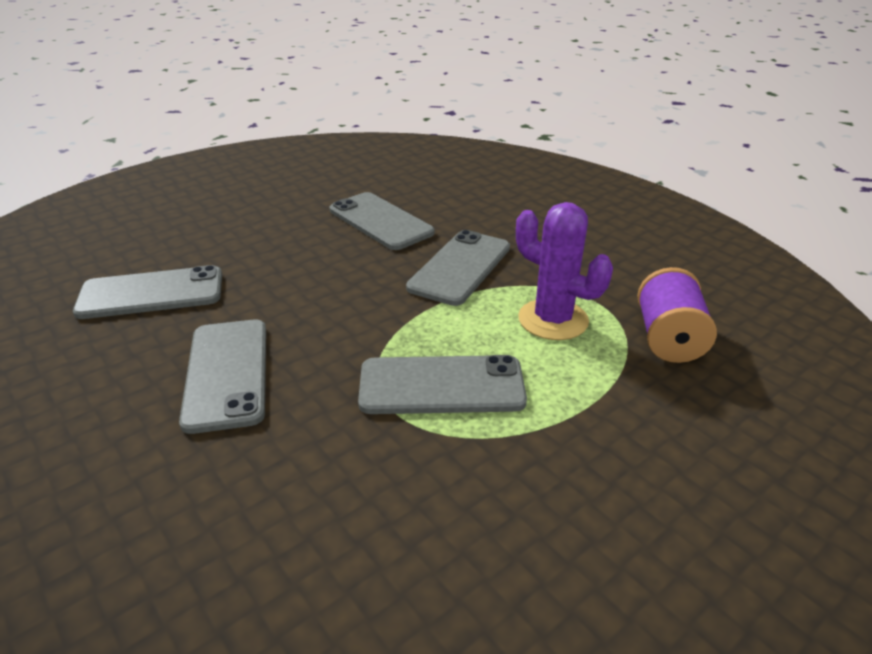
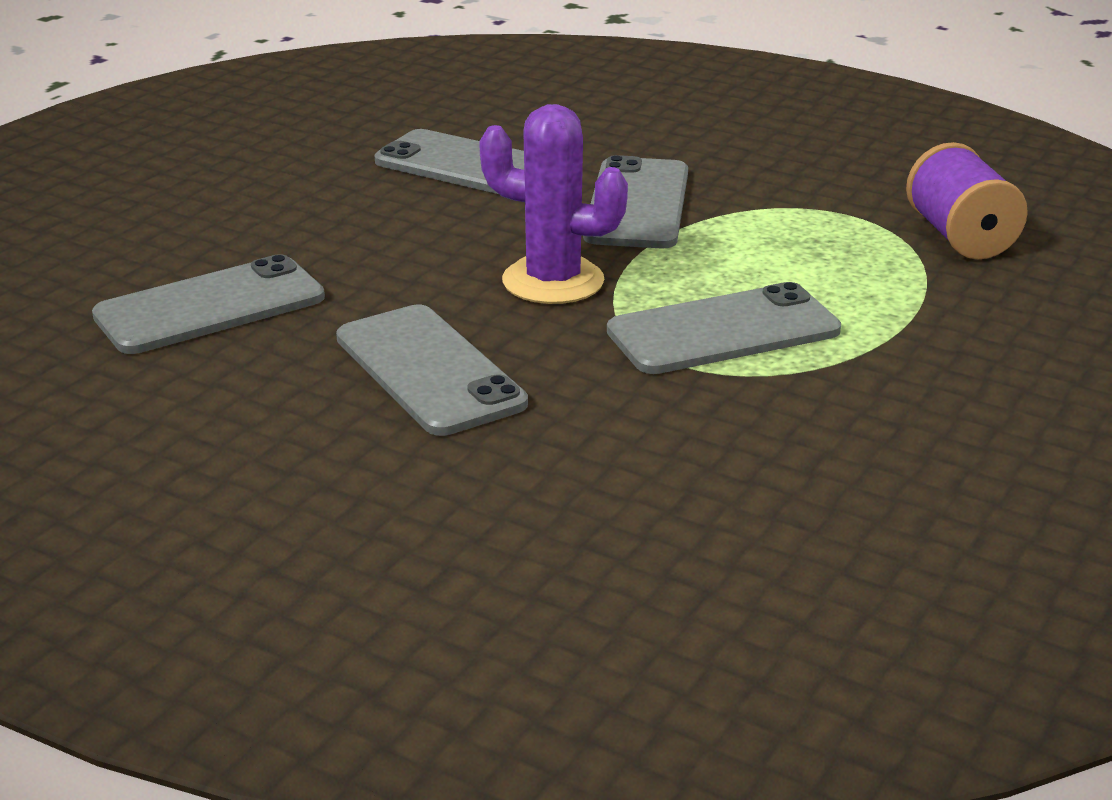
camera: 20 degrees left, 5 degrees down
(553, 320) = (807, 242): purple cactus -> purple cactus (553, 281)

